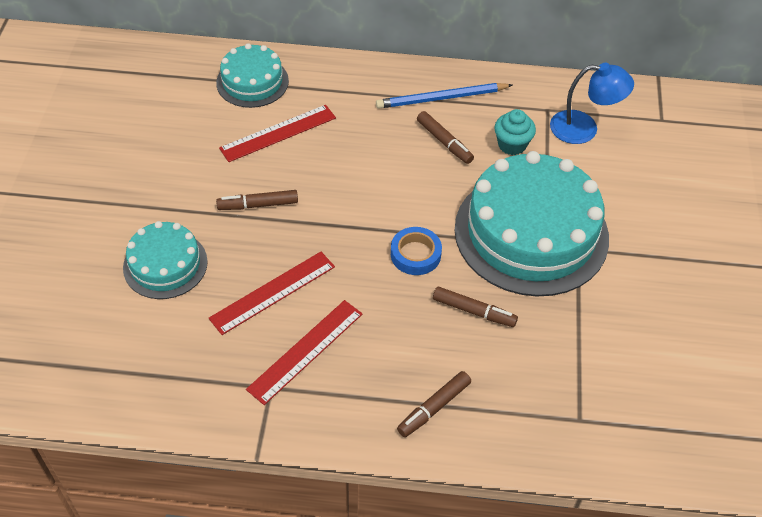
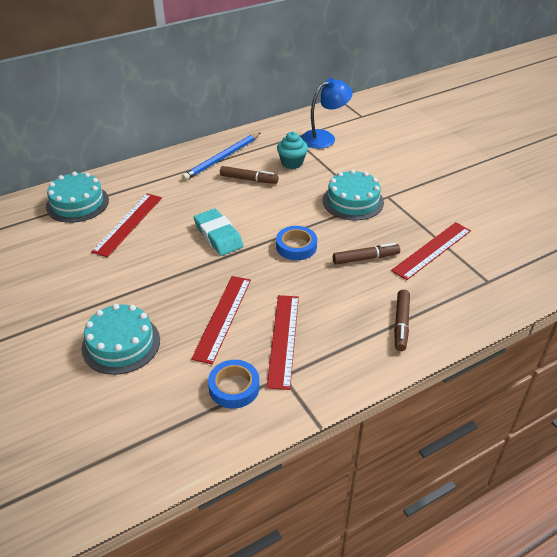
camera: 35 degrees left, 10 degrees down
(219, 370) = (234, 387): none -> blue tape
(258, 205) = (157, 272): brown marker -> none
(350, 196) = (218, 236): none -> turquoise eraser
(531, 233) = (353, 201): turquoise cake -> turquoise cake, size x0.53
(557, 345) = (432, 250): none -> red ruler

